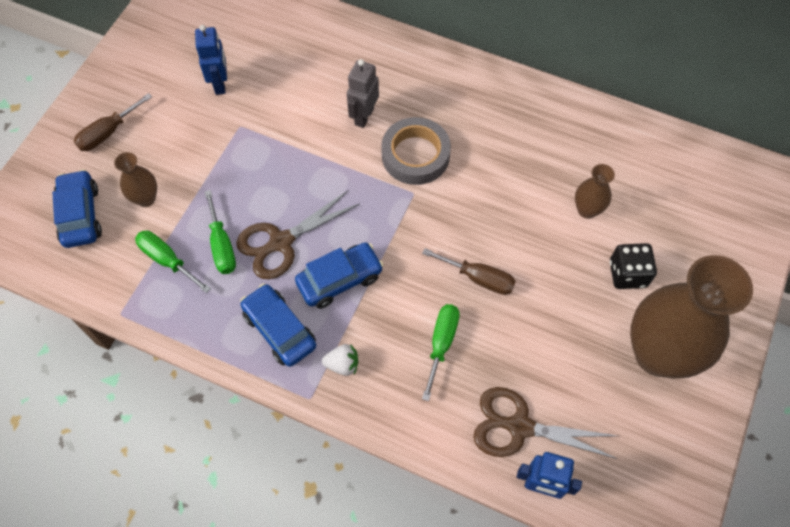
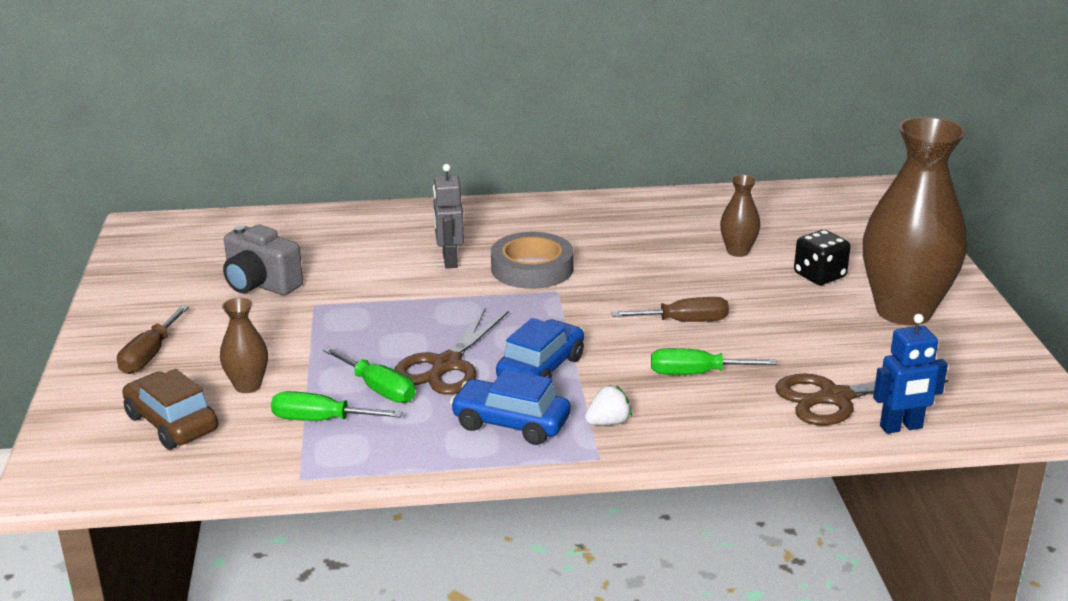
camera: 30 degrees left, 35 degrees down
(80, 215) = (172, 423): blue car -> brown car
(220, 84) = (260, 285): blue robot -> grey camera
(441, 343) = (696, 373): green screwdriver -> green screwdriver turned 75 degrees counterclockwise

